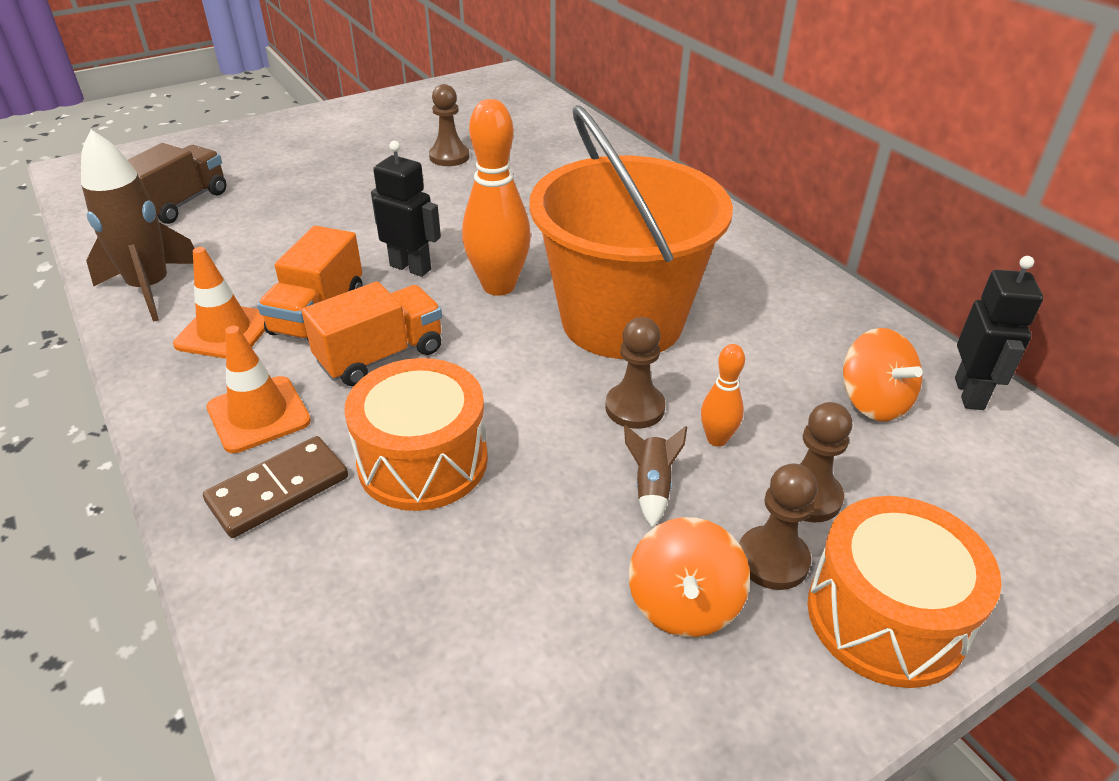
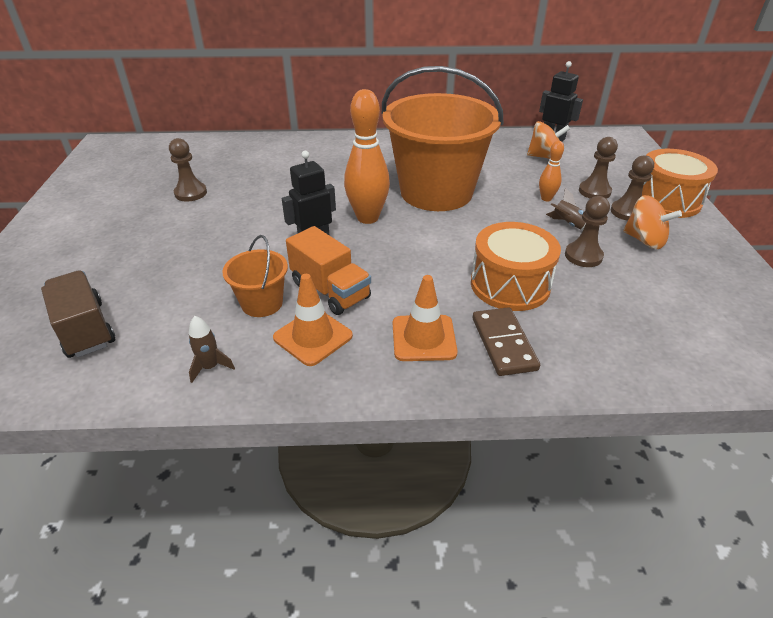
camera: 60 degrees left, 0 degrees up
(151, 288) = (210, 367): brown rocket -> brown rocket, size x0.46
(268, 278) = (262, 303): none -> orange bucket
(380, 356) = (401, 276): orange truck -> none
(635, 408) = (509, 211): brown pawn -> brown pawn (583, 256)

